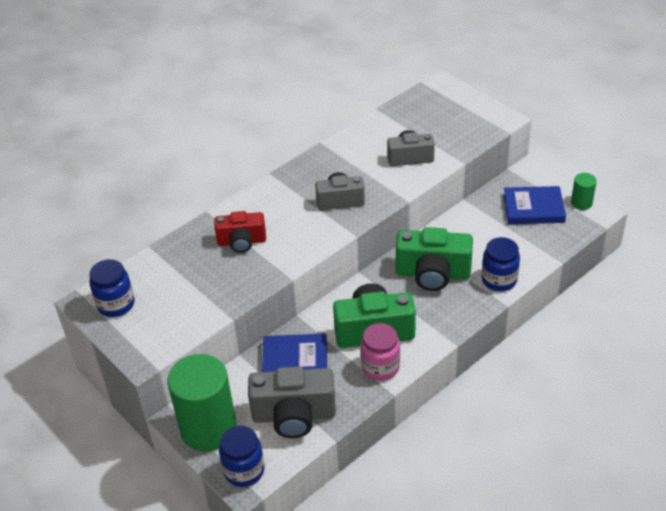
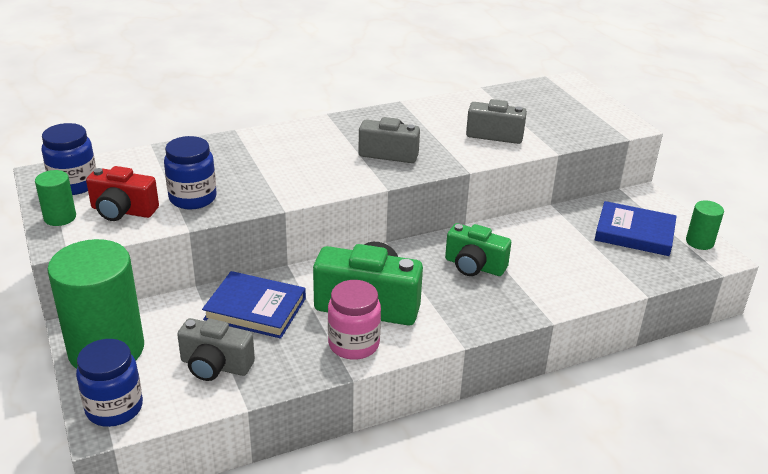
camera: 15 degrees right, 10 degrees down
(127, 338) = (60, 217): none -> green cylinder
(242, 242) = (253, 163): red camera -> red camera (123, 211)
(294, 415) = (215, 366): grey camera -> grey camera, size x0.64
(433, 274) = (474, 266): green camera -> green camera, size x0.64
(499, 280) = (555, 293): blue jar -> blue jar (193, 198)

